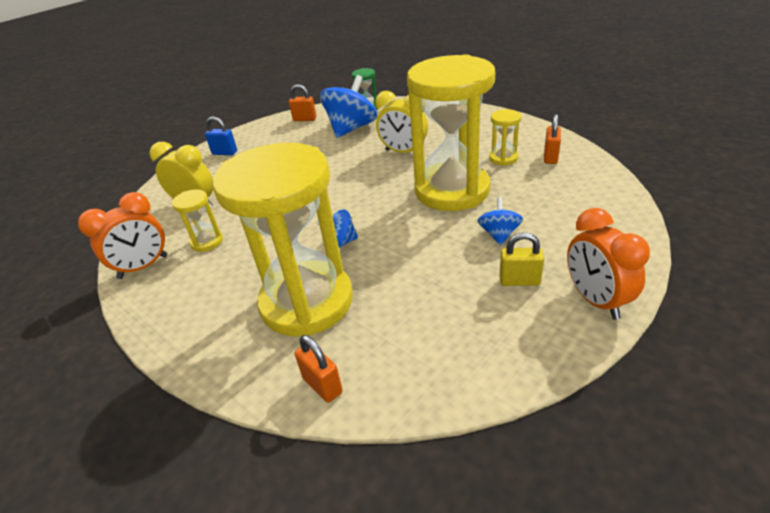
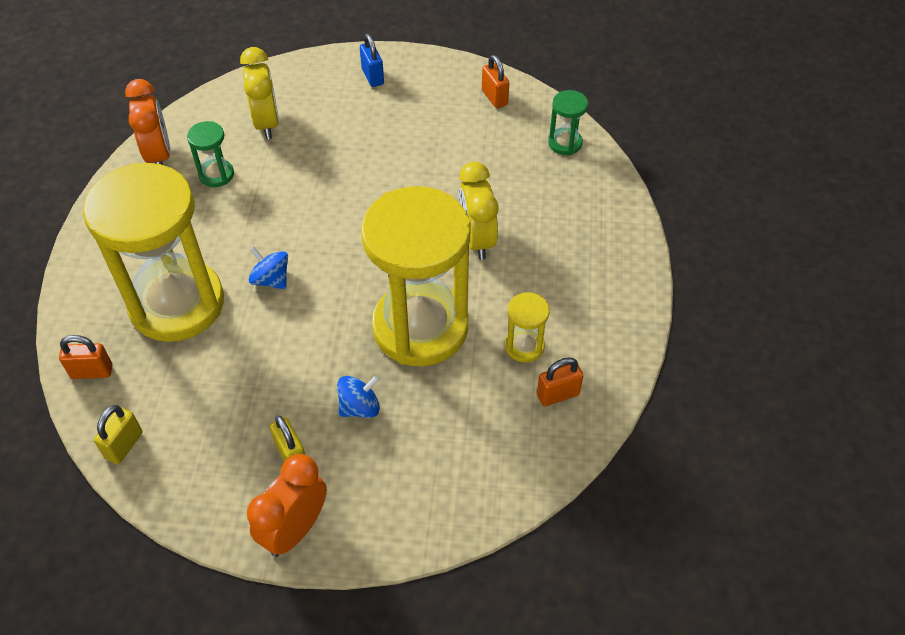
camera: 50 degrees right, 15 degrees up
(143, 267) = (159, 155): orange clock -> orange clock turned 120 degrees counterclockwise
(207, 242) = (216, 175): yellow hourglass -> green hourglass
(322, 385) = (92, 372): orange padlock -> orange padlock turned 75 degrees clockwise
(351, 128) = (501, 157): blue spinning top -> none
(430, 387) = (124, 445): none -> yellow padlock

